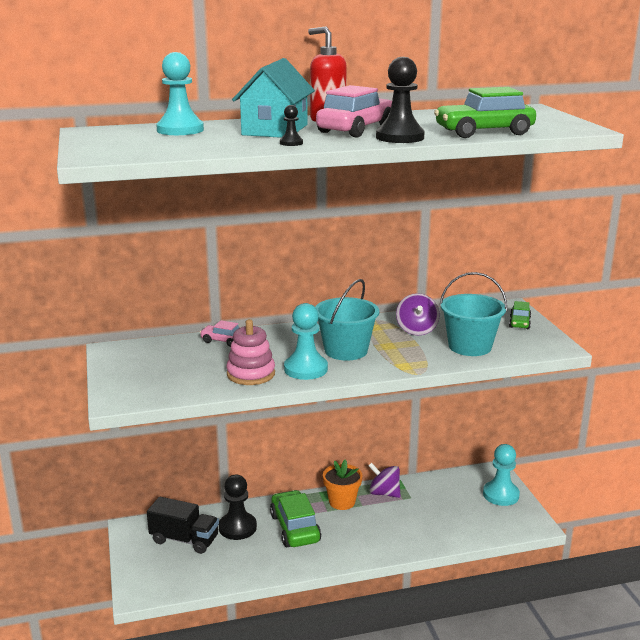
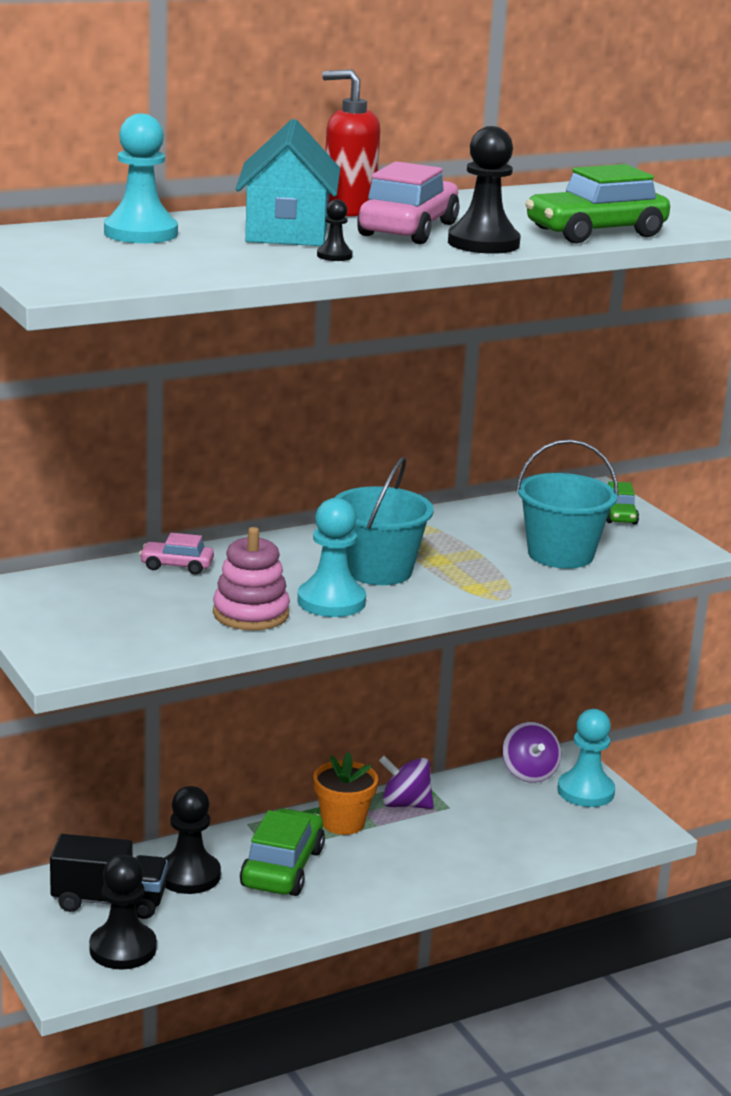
camera: 15 degrees left, 0 degrees up
(179, 572) = (123, 949): none -> black pawn
(294, 528) = (282, 868): green car -> green car turned 45 degrees clockwise
(416, 330) = (470, 533): purple spinning top -> purple spinning top (529, 773)

